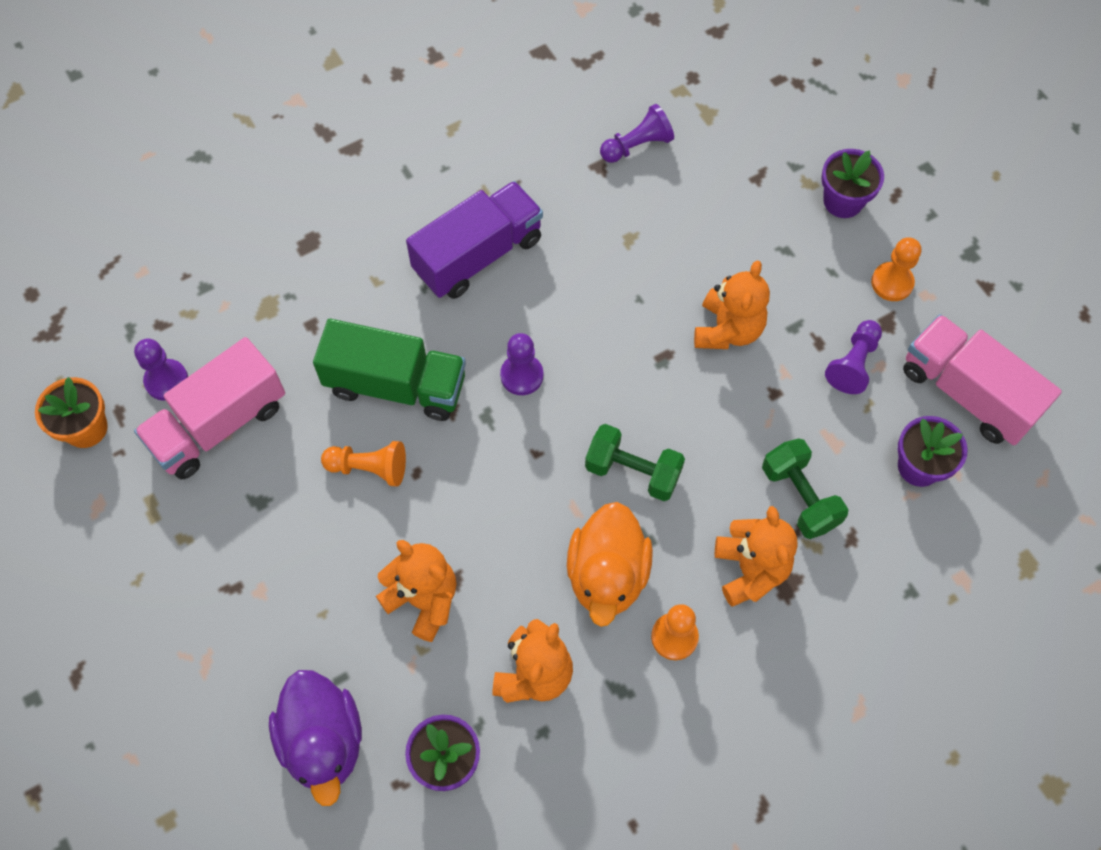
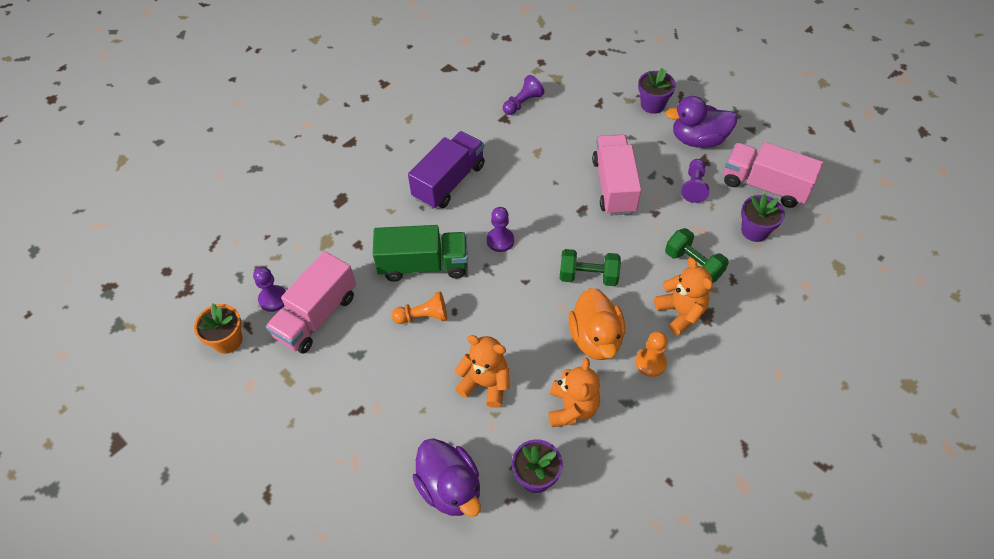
camera: 15 degrees left, 10 degrees down
(727, 330) = (614, 186): orange teddy bear -> pink truck
(892, 283) = (698, 139): orange pawn -> purple duck

